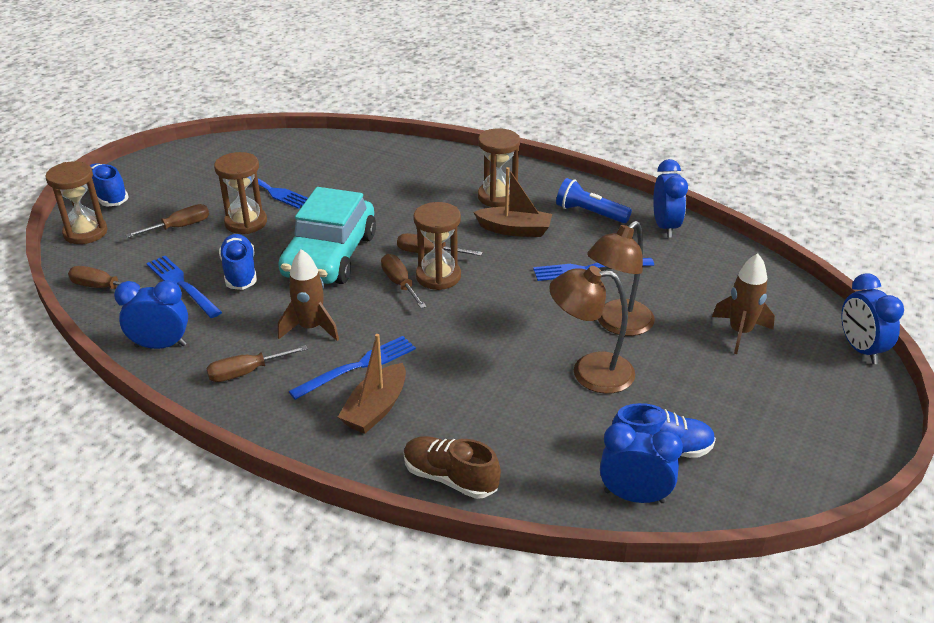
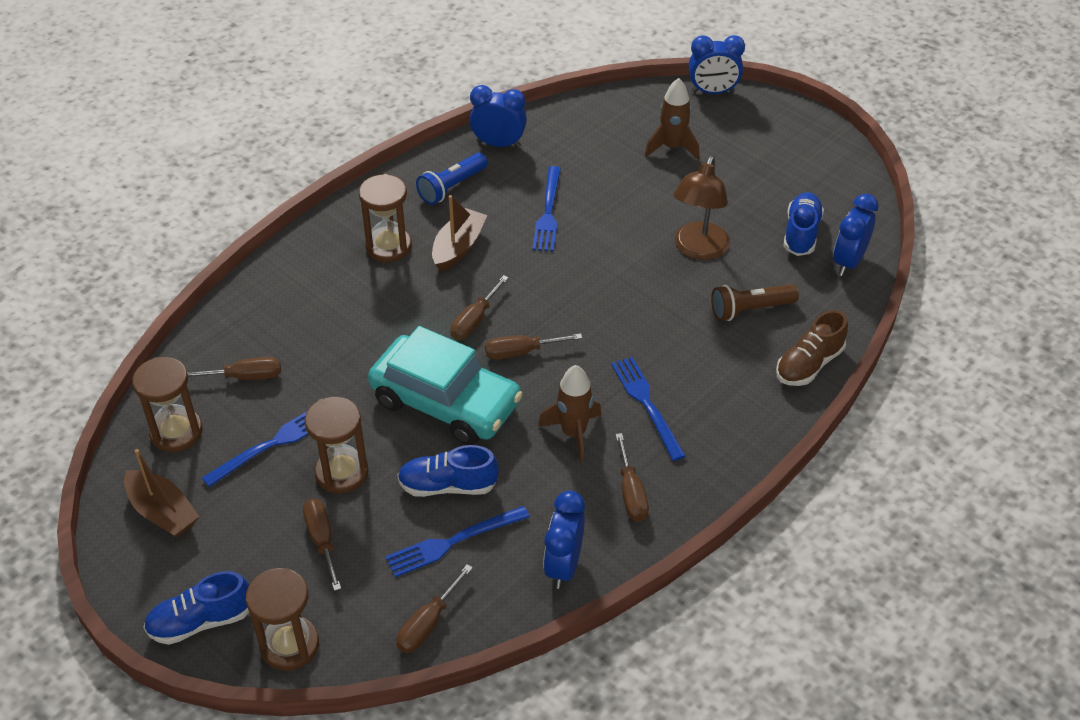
camera: 75 degrees left, 10 degrees up
(331, 166) = (245, 377): none -> brown screwdriver
(376, 409) = (711, 400): brown boat -> brown boat (162, 512)
(438, 276) = (519, 321): brown hourglass -> brown hourglass (176, 432)
(516, 422) = (750, 310): none -> brown flashlight
(617, 324) = (638, 215): brown lamp -> none

